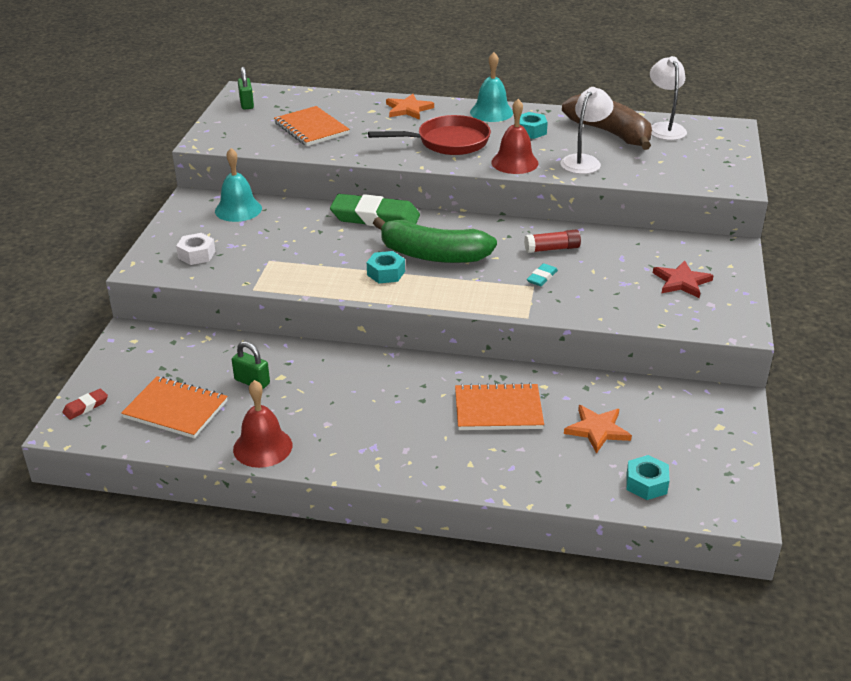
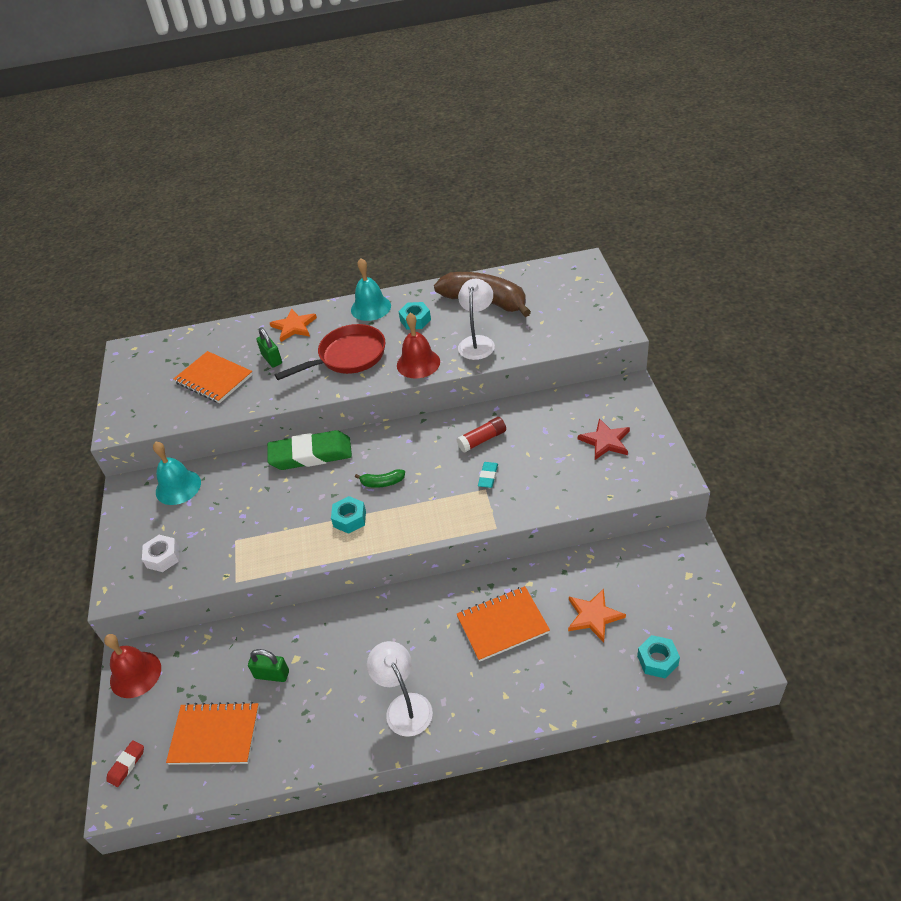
camera: 15 degrees left, 10 degrees up
(246, 104) = (137, 366): green padlock -> green padlock (272, 359)
(262, 447) = (315, 748): red bell -> red bell (135, 674)
(433, 255) = (382, 483): green banana -> green banana, size x0.42
(664, 128) = (528, 281): white lamp -> white lamp (404, 706)

